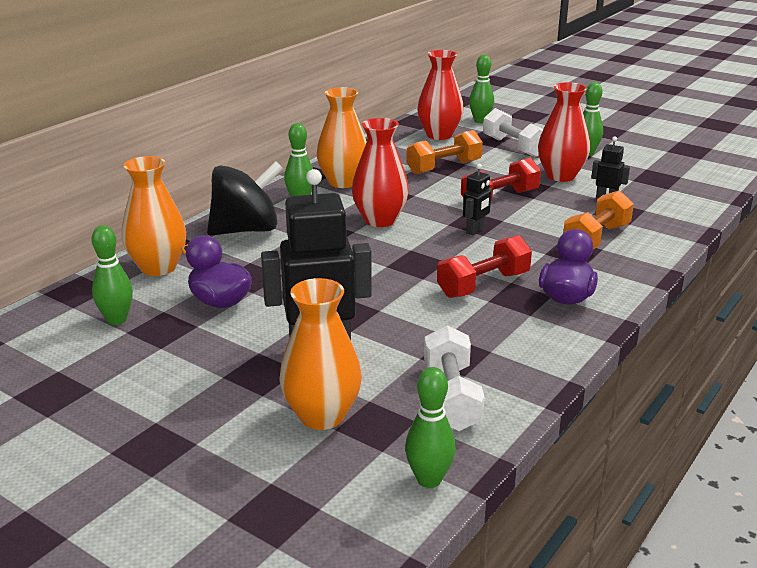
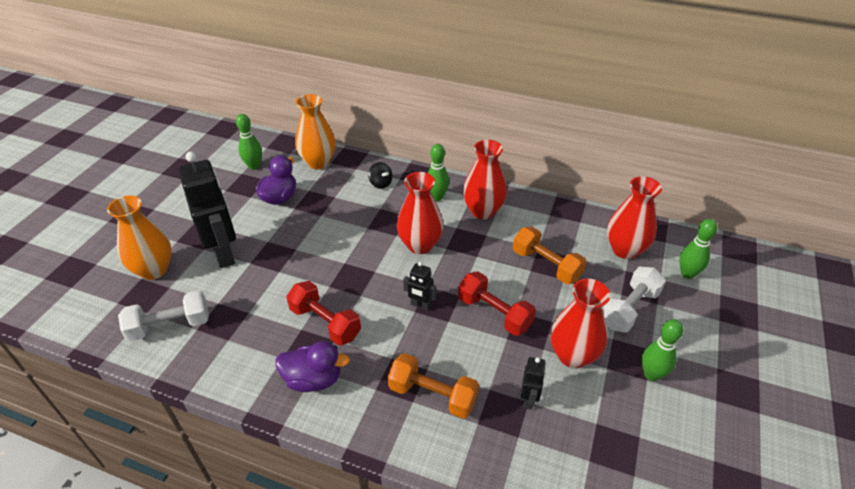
camera: 75 degrees right, 15 degrees up
(246, 230) = (380, 183): black spinning top -> black spinning top, size x0.44
(343, 182) = (483, 211): orange vase -> red vase
(429, 479) = (87, 328): green bowling pin -> none

